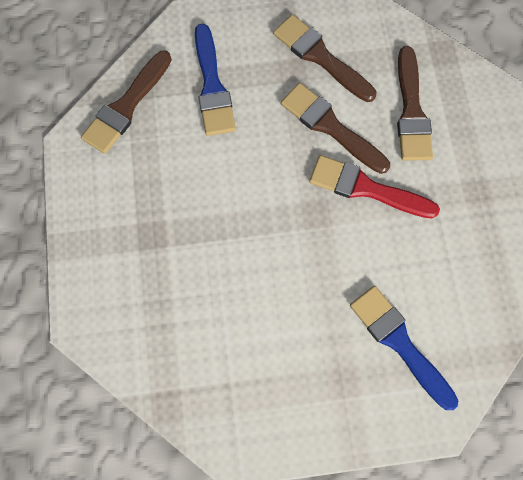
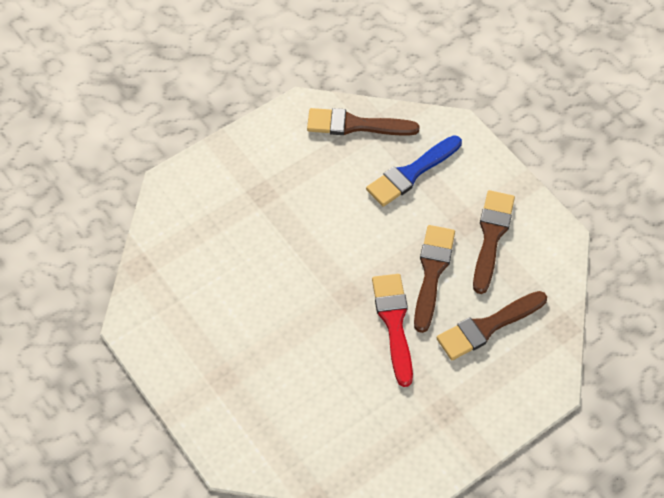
camera: 60 degrees right, 15 degrees down
(399, 342) = (277, 404): blue brush -> none

